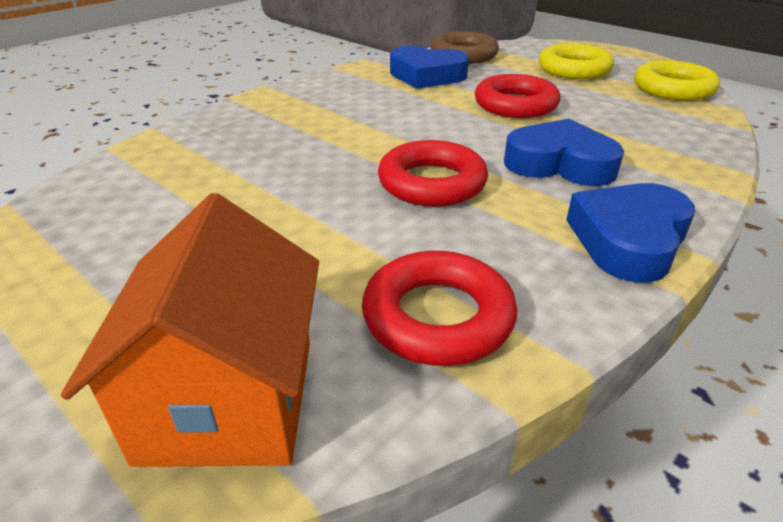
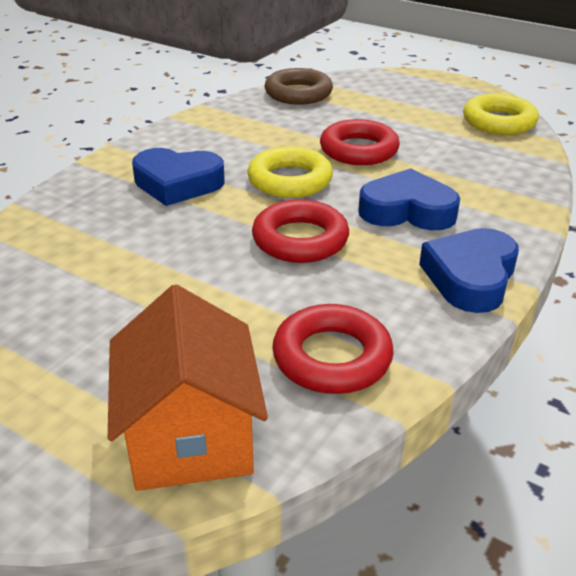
camera: 10 degrees left, 0 degrees up
(426, 76) = (267, 121): blue heart -> blue heart (177, 183)
(574, 69) = (407, 104): yellow ring -> yellow ring (290, 180)

